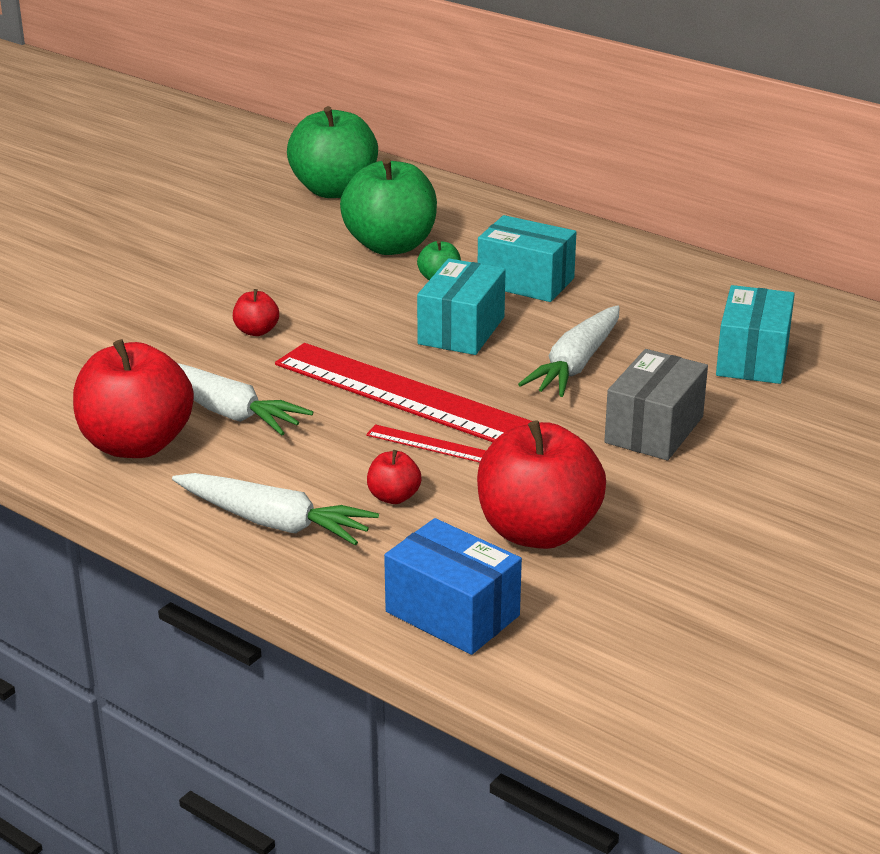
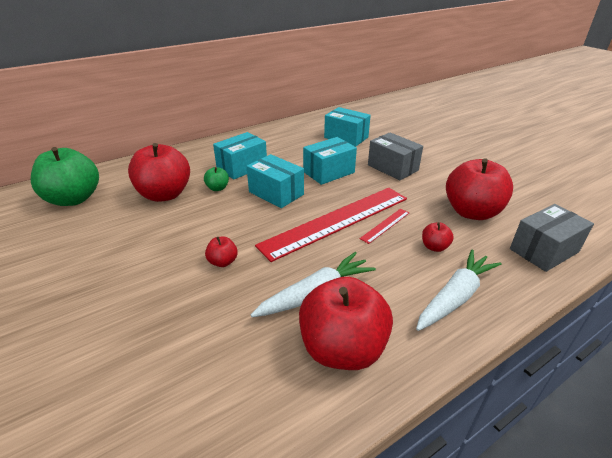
camera: 70 degrees left, 5 degrees up
(390, 246) = (165, 194): green apple -> red apple
(452, 613) = (543, 250): blue box -> grey box
(575, 365) = (329, 172): white carrot -> turquoise box

